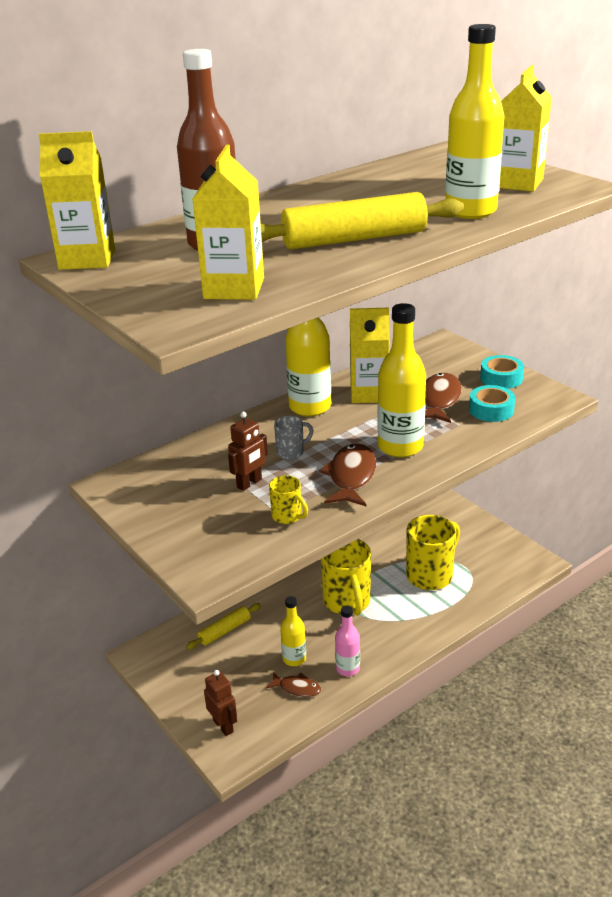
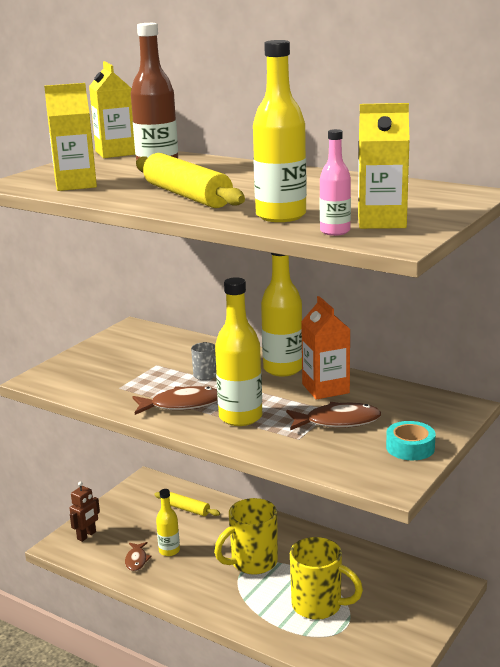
camera: 70 degrees right, 10 degrees down
(249, 483) = (154, 370): brown robot -> none
(287, 516) = (116, 391): yellow mug -> none
(347, 668) = (169, 581): pink bottle -> pink bottle (335, 231)
(369, 393) = (325, 389): yellow carton -> orange carton
(491, 410) = (338, 450): turquoise tape -> none

